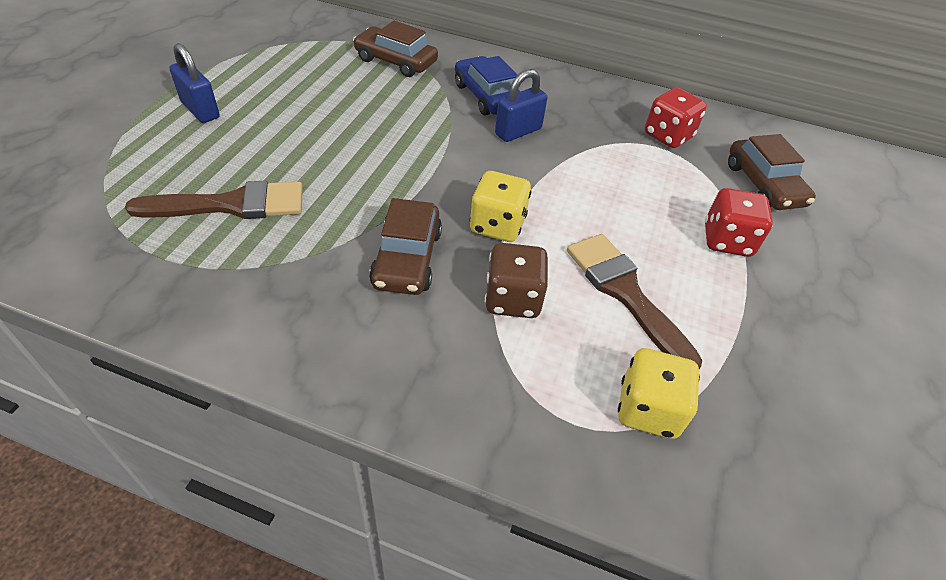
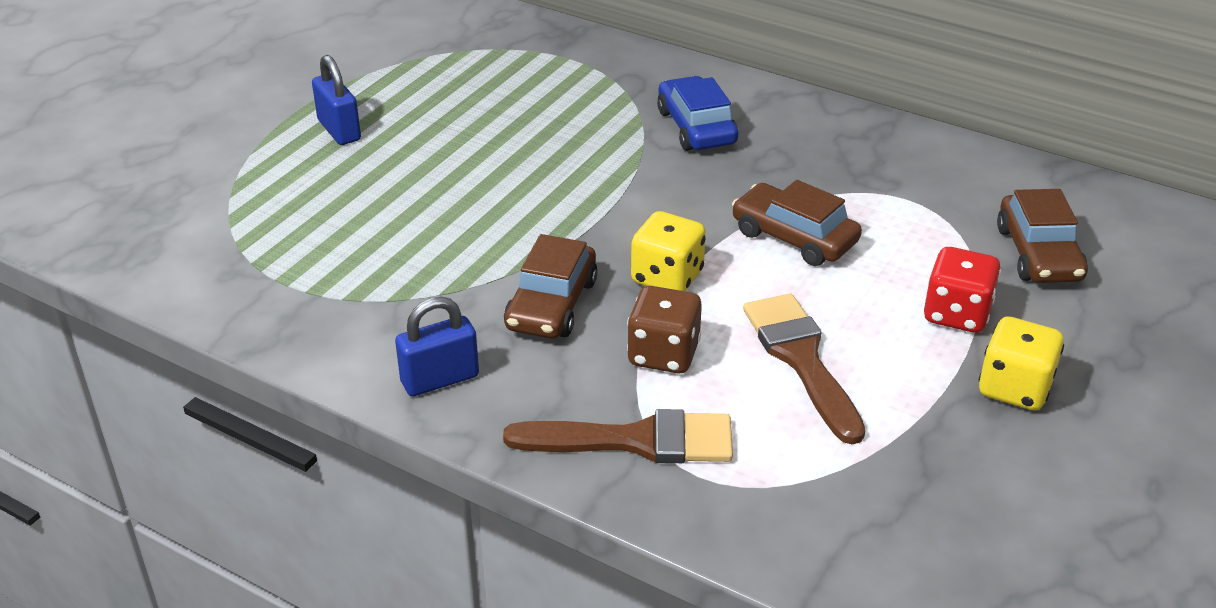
camera: 15 degrees right, 10 degrees down
(231, 205) = (364, 236): brown brush -> brown brush (636, 440)
(396, 61) = (587, 78): brown car -> brown car (794, 237)
(518, 131) = (725, 172): blue padlock -> blue padlock (440, 379)
(648, 410) = (786, 471): yellow dice -> yellow dice (1014, 388)
(668, 136) = (928, 187): red dice -> none

